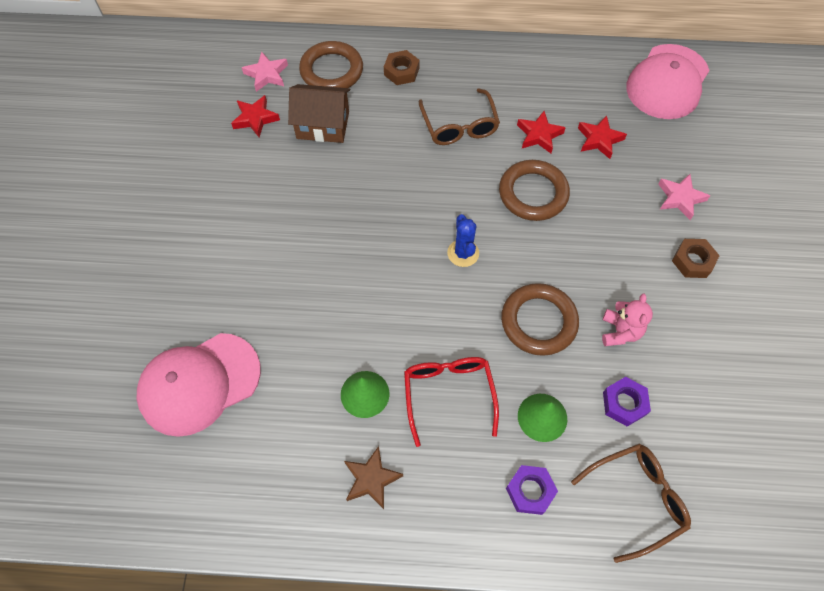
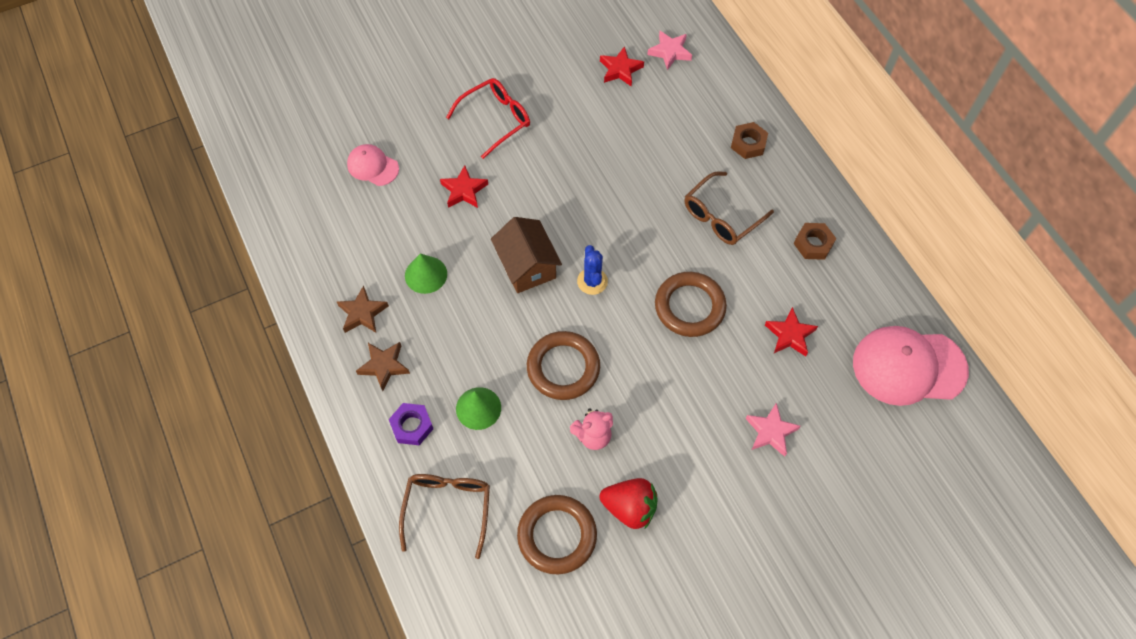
camera: 60 degrees right, 0 degrees up
(199, 383) = (373, 166): pink cap -> pink cap, size x0.53
(323, 125) = (648, 118): brown house -> brown house (527, 266)
(331, 71) = (709, 93): brown ring -> brown ring (557, 535)
(446, 486) = (384, 366): none -> brown star
(448, 394) = (459, 331): red glasses -> red glasses (496, 119)
(463, 253) = (592, 281): blue cactus -> blue cactus turned 60 degrees counterclockwise
(539, 135) = (758, 283): red star -> red star (464, 190)
(624, 403) = (527, 466): purple nut -> none
(636, 499) = (448, 508): brown glasses -> brown glasses turned 120 degrees counterclockwise
(692, 261) = (706, 469): brown nut -> brown nut (813, 244)
(704, 338) = (629, 508): none -> red strawberry

